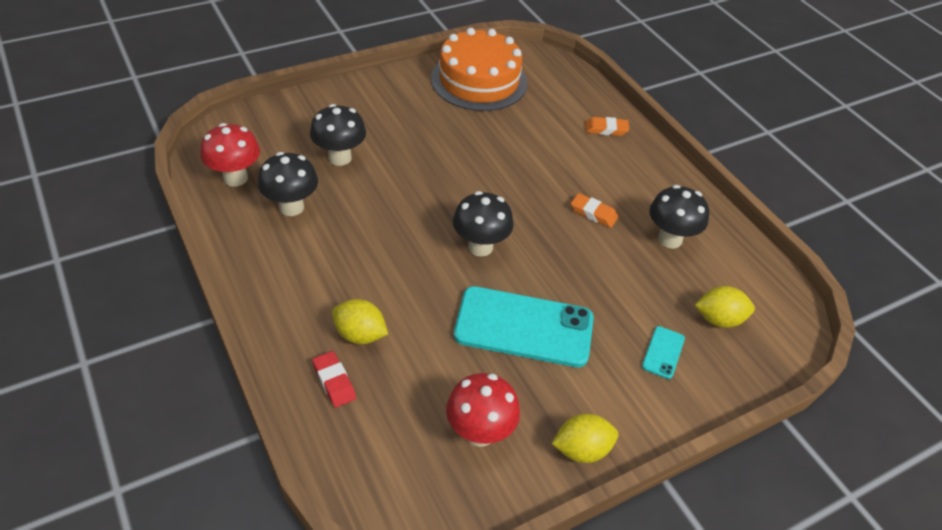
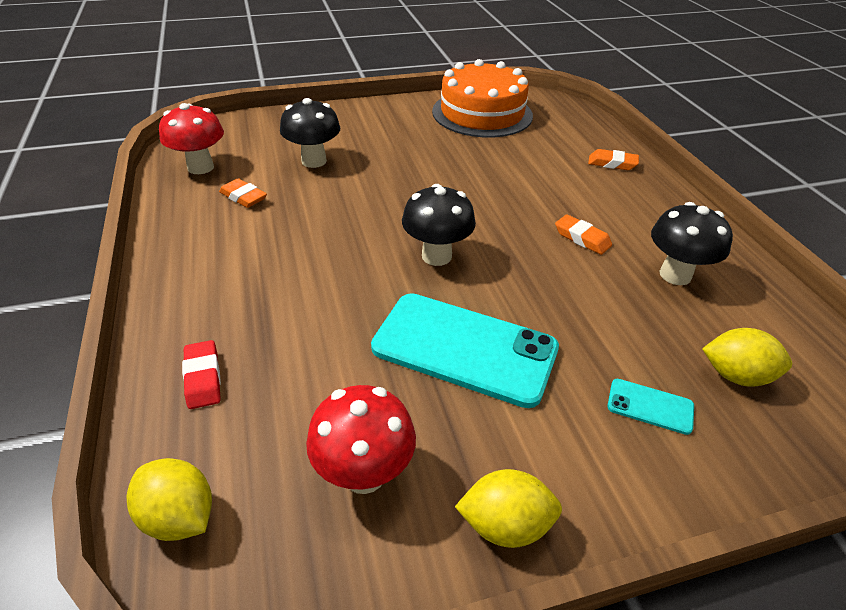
camera: 15 degrees right, 5 degrees down
(291, 207) = (243, 197): black mushroom -> orange eraser
(360, 334) = (259, 329): yellow lemon -> yellow lemon (179, 516)
(663, 352) = (650, 406): turquoise phone -> turquoise phone turned 75 degrees clockwise

